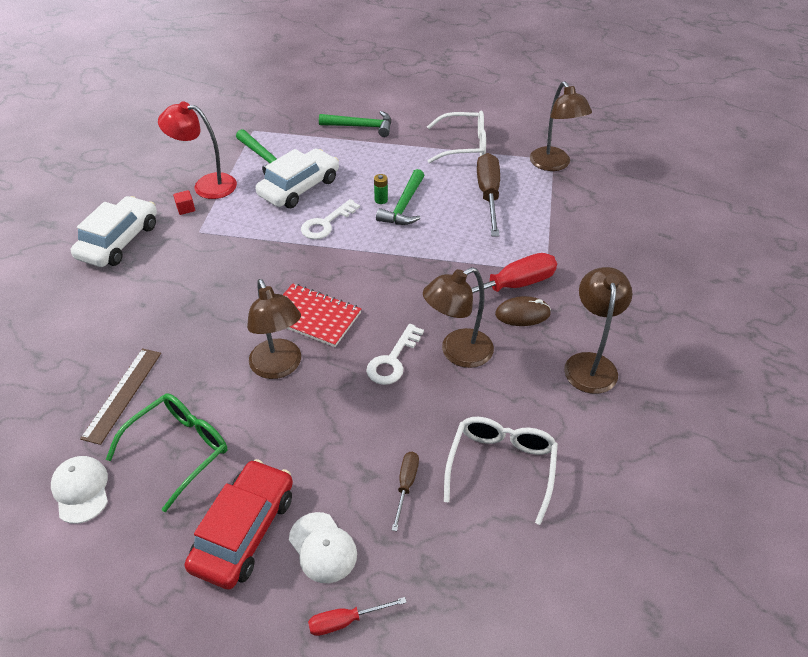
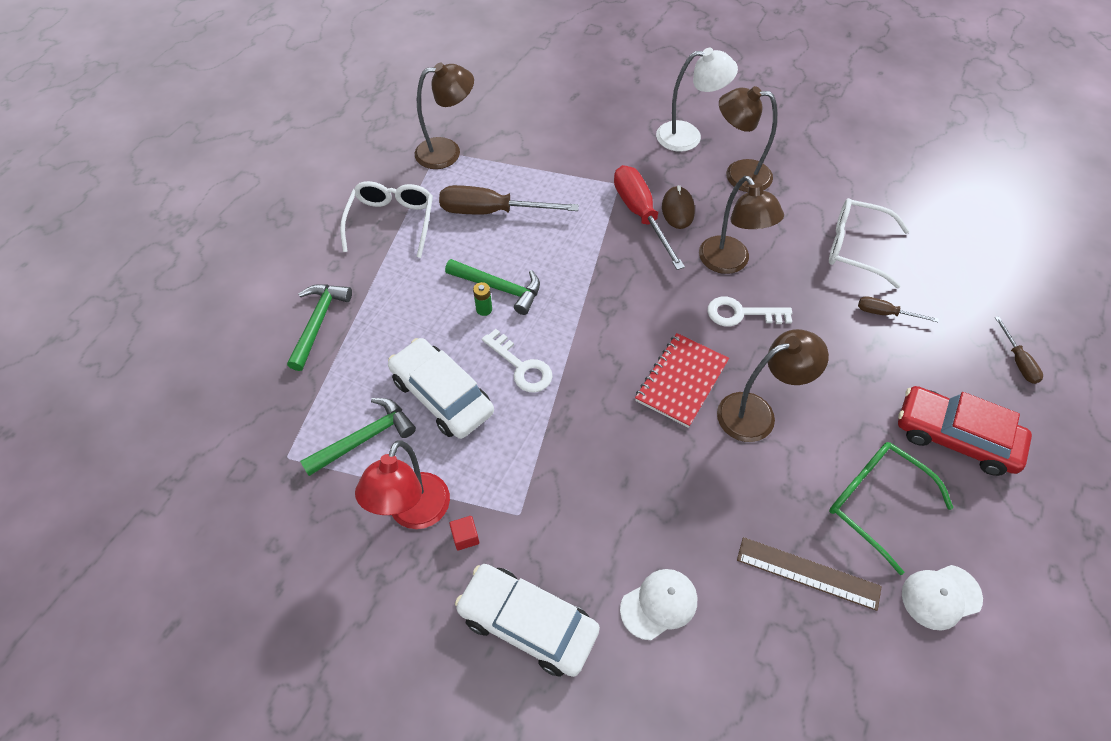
camera: 85 degrees left, 10 degrees up
(323, 547) = (957, 376): white cap -> white cap (659, 604)
(345, 621) = (1017, 361): red screwdriver -> brown screwdriver
(393, 360) = (741, 313): white key -> white key turned 150 degrees clockwise
(638, 322) = (688, 136): none -> white lamp

